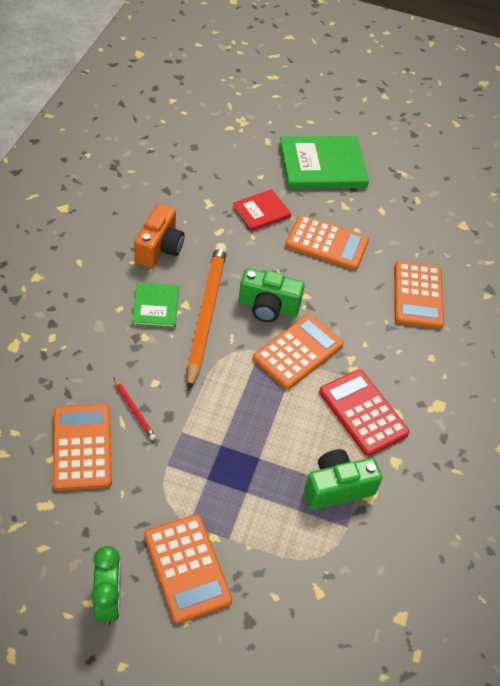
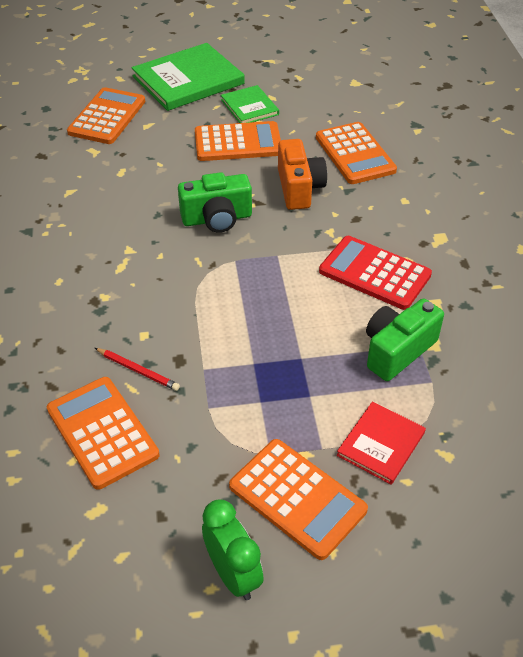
camera: 20 degrees left, 5 degrees down
(156, 306) = (98, 264): green book -> green book (249, 107)
(159, 248) = (67, 209): orange camera -> orange camera (299, 188)
(206, 314) = (157, 250): orange pencil -> none
(261, 211) = (154, 139): red book -> red book (381, 444)
(298, 352) = (274, 246): orange calculator -> orange calculator (107, 117)

